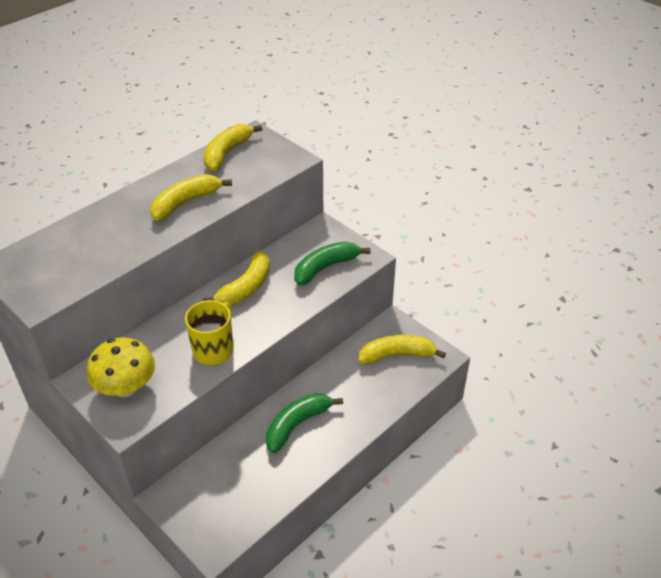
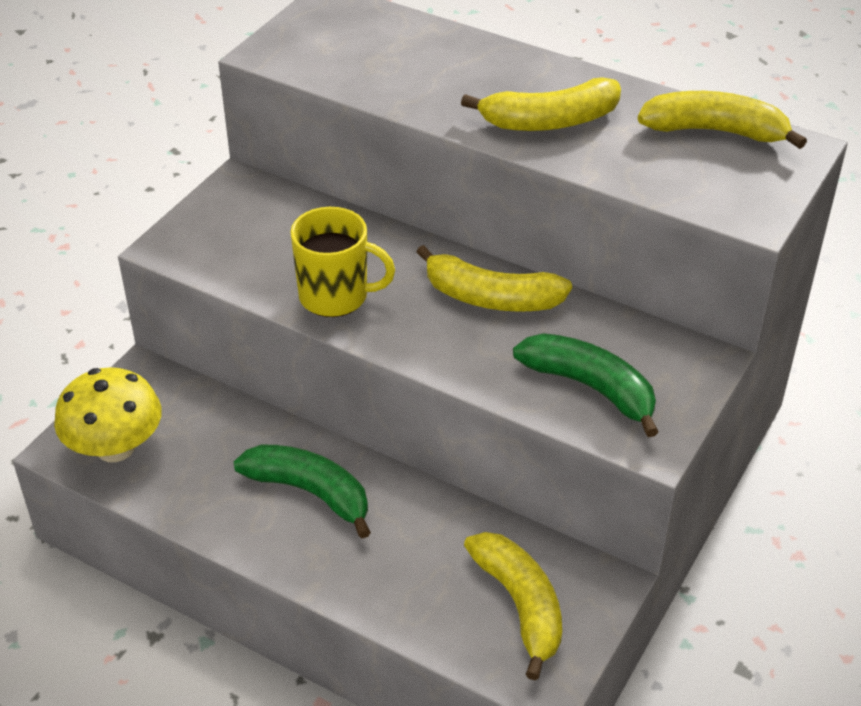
camera: 75 degrees right, 0 degrees up
(126, 387) = (235, 228): yellow mushroom -> yellow mushroom (115, 447)
(186, 202) = (549, 121): yellow banana -> yellow banana turned 135 degrees clockwise

